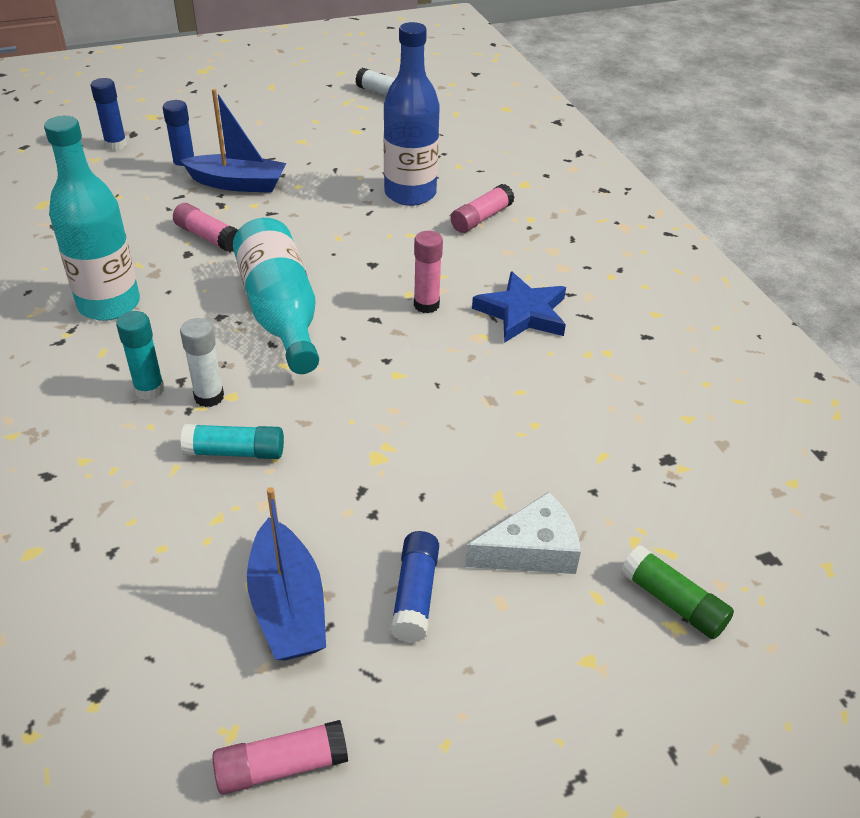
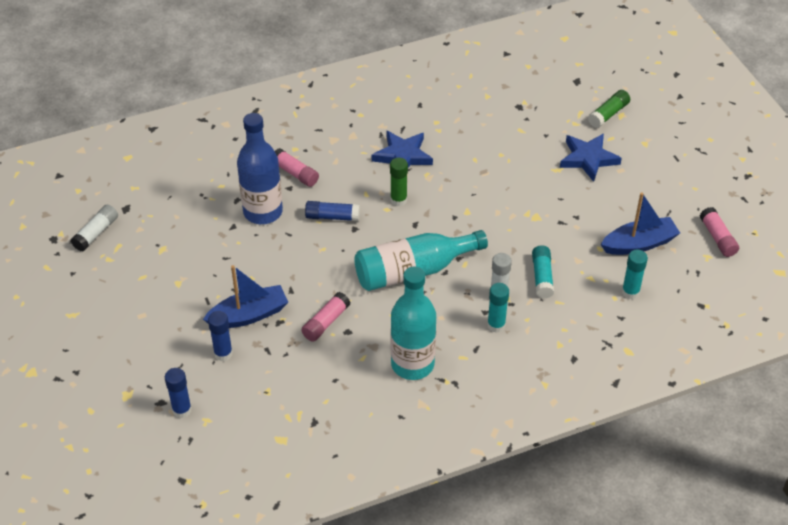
camera: 90 degrees left, 5 degrees up
(167, 574) = (630, 292): none -> turquoise glue stick
(238, 184) = (248, 315): blue boat -> blue boat turned 60 degrees clockwise
(415, 594) = (622, 199): blue glue stick -> blue glue stick (332, 217)
(426, 305) = (398, 200): pink glue stick -> green glue stick
(531, 550) = (588, 159): white cheese -> blue star

